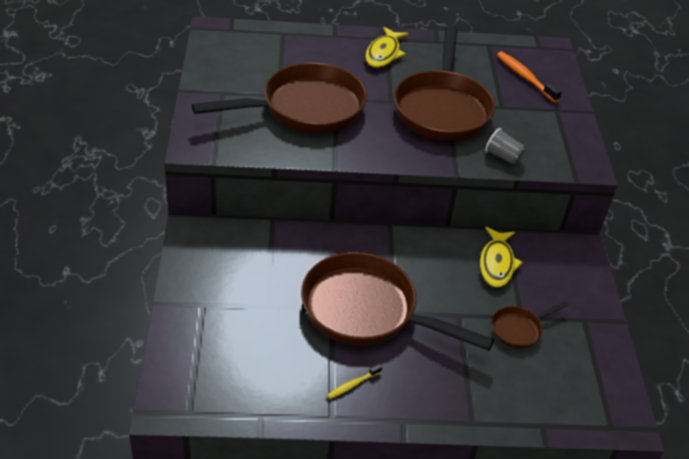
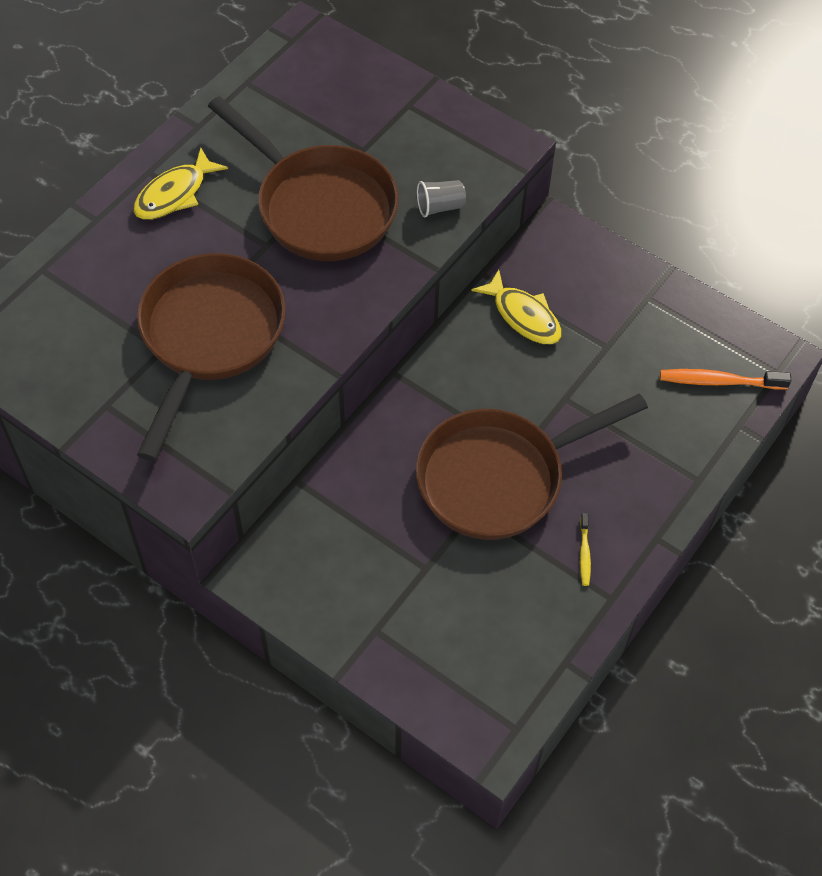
camera: 50 degrees left, 15 degrees up
(384, 53) = (175, 194): yellow fish -> yellow fish turned 75 degrees clockwise
(519, 329) = (619, 360): brown pan -> none
(525, 77) = (332, 92): orange toothbrush -> orange toothbrush (719, 381)

